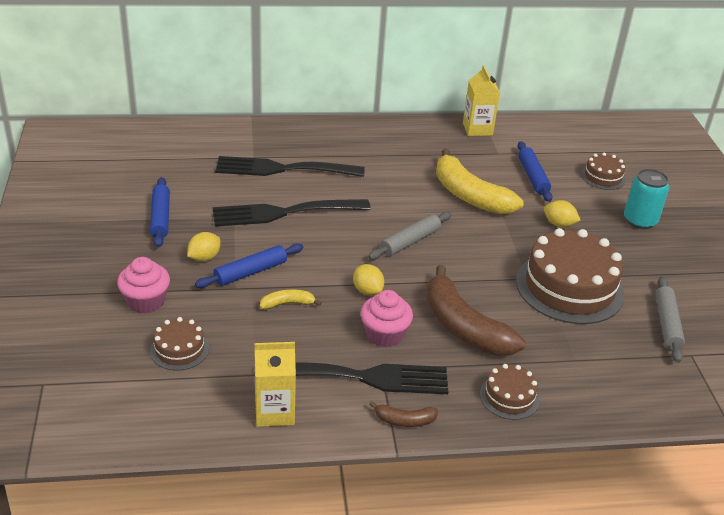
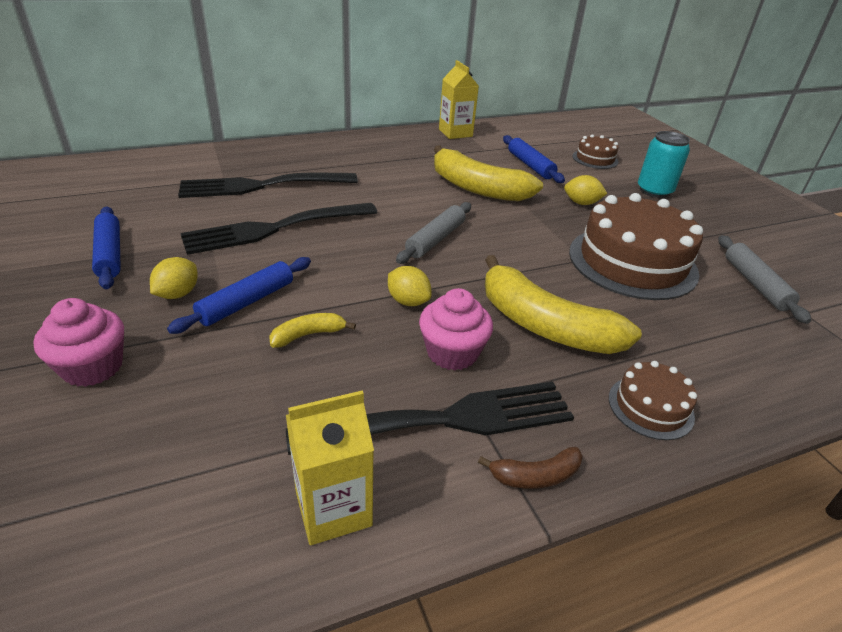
camera: 15 degrees left, 0 degrees up
(179, 349) = (154, 433): brown cake -> none
(464, 327) = (544, 325): brown banana -> yellow banana

